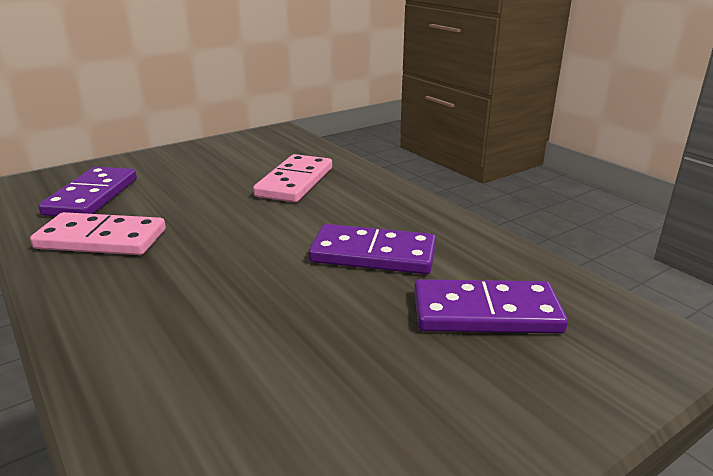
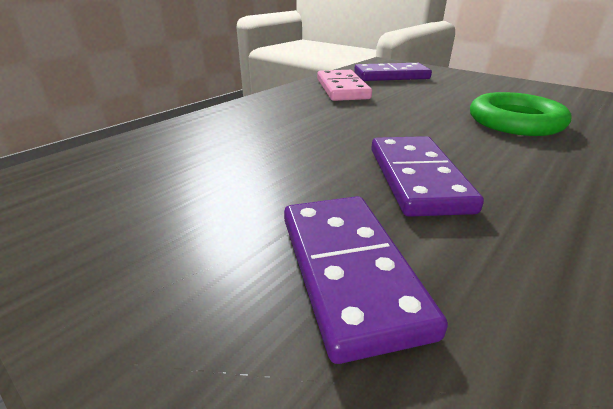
camera: 75 degrees right, 5 degrees up
(295, 182) = (514, 122): pink domino -> green ring

